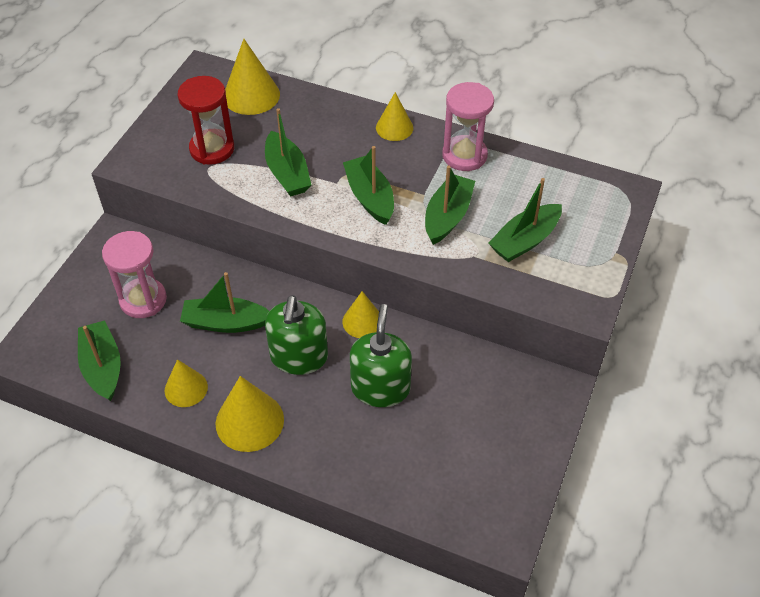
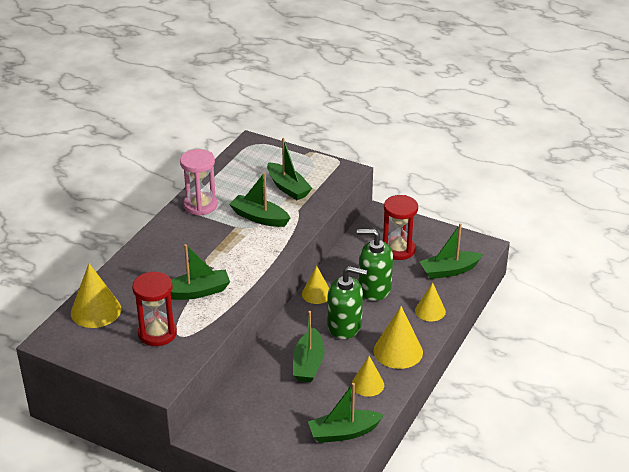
camera: 85 degrees left, 15 degrees down
(143, 300) = (278, 412): pink hourglass -> none
(370, 197) = (233, 252): green boat -> green boat (449, 271)
(394, 127) = (160, 236): yellow cone -> yellow cone (430, 311)
(475, 415) = (398, 250): none -> red hourglass

